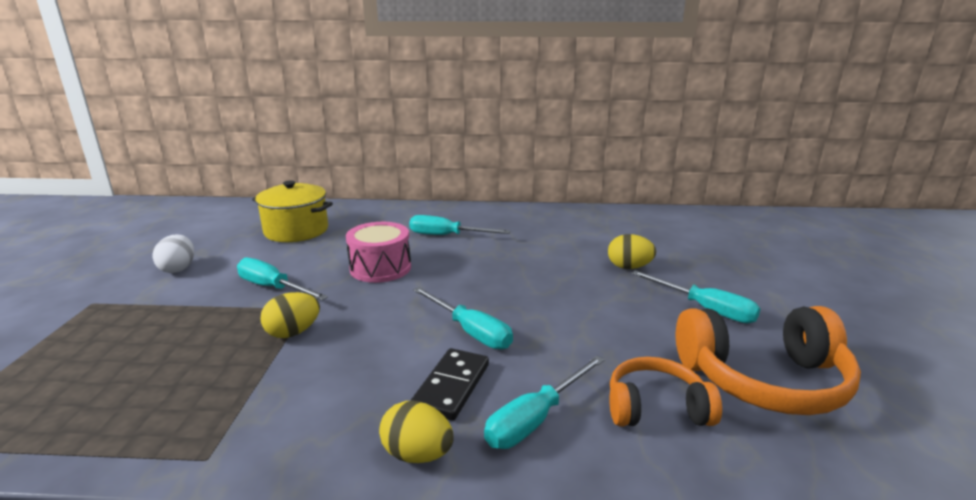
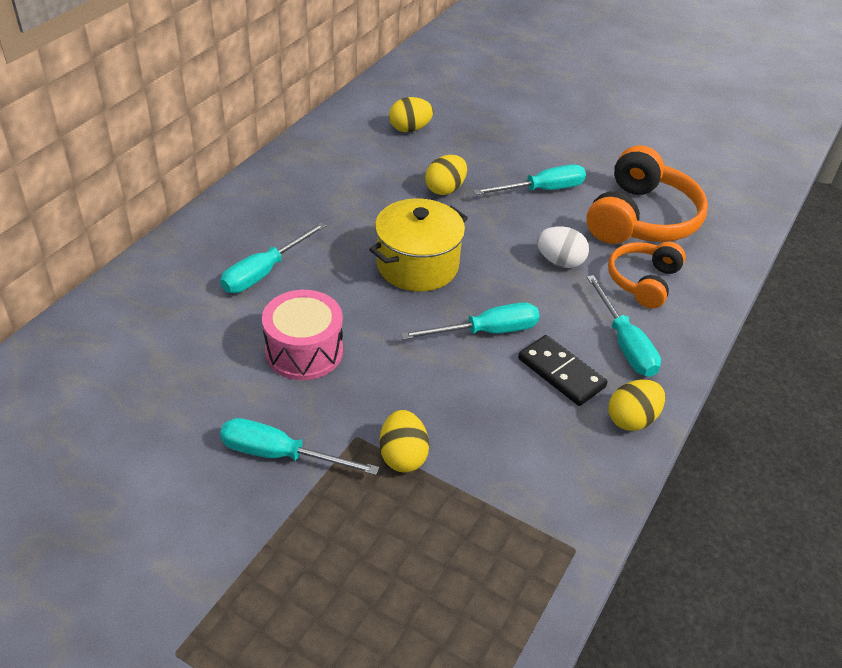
camera: 65 degrees left, 20 degrees up
(178, 269) = (134, 547): white egg -> white egg (560, 262)
(273, 288) = (280, 455): turquoise screwdriver -> turquoise screwdriver turned 45 degrees clockwise
(296, 230) = (111, 399): yellow pot -> yellow pot (417, 265)
(679, 236) = (410, 129): none -> yellow egg

